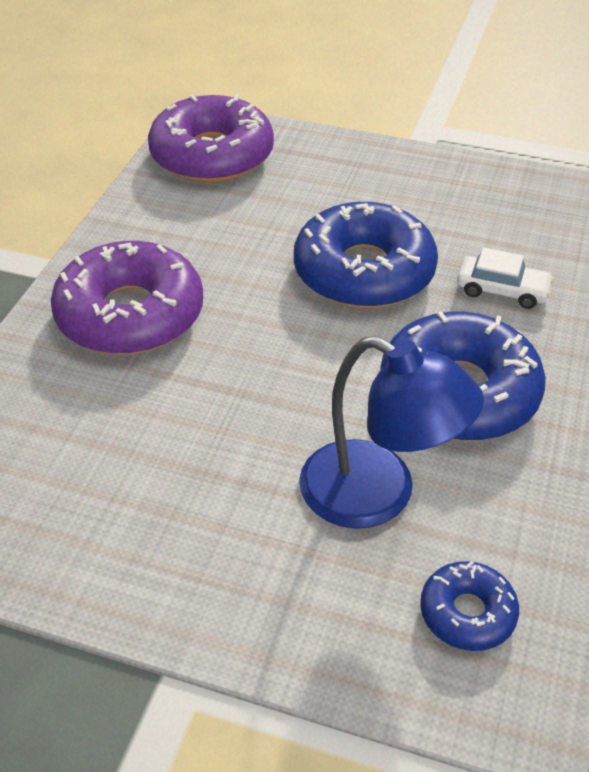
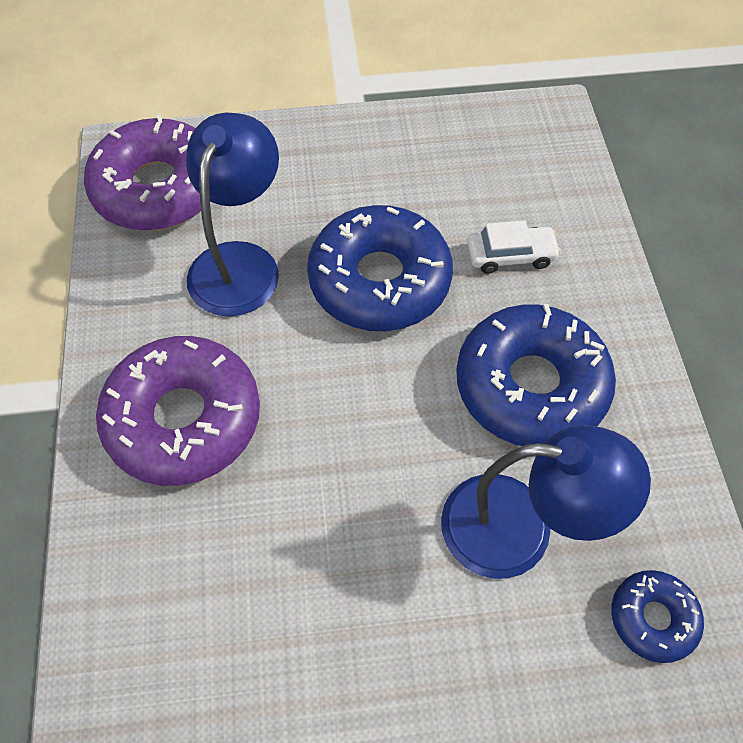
camera: 25 degrees left, 15 degrees up
(248, 223) = (240, 262): none -> blue lamp

